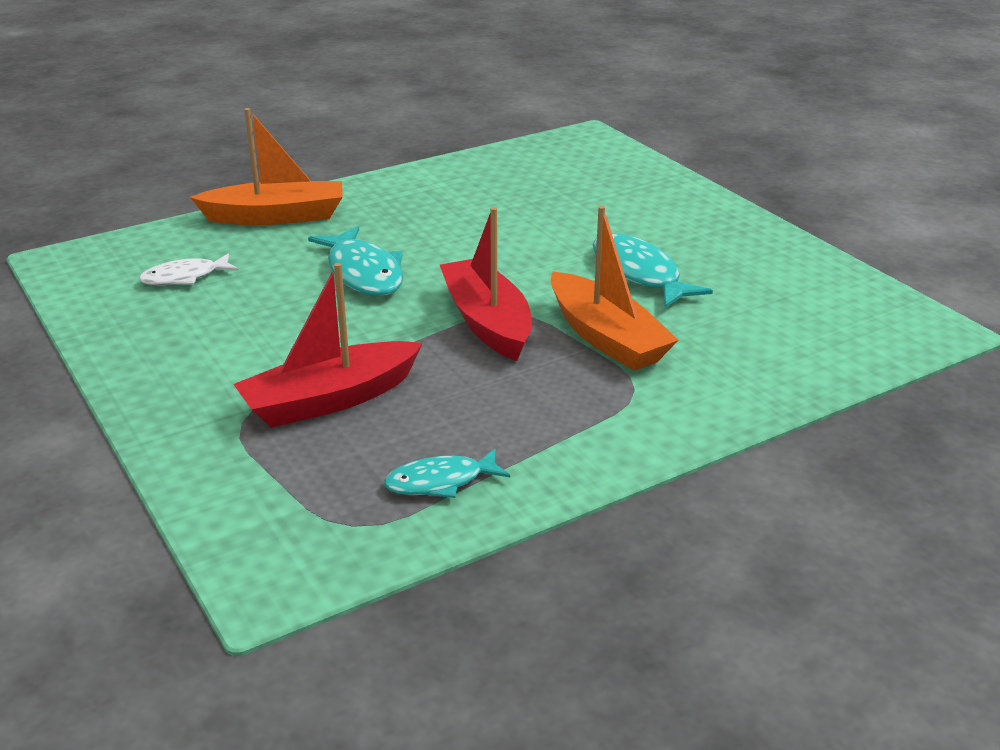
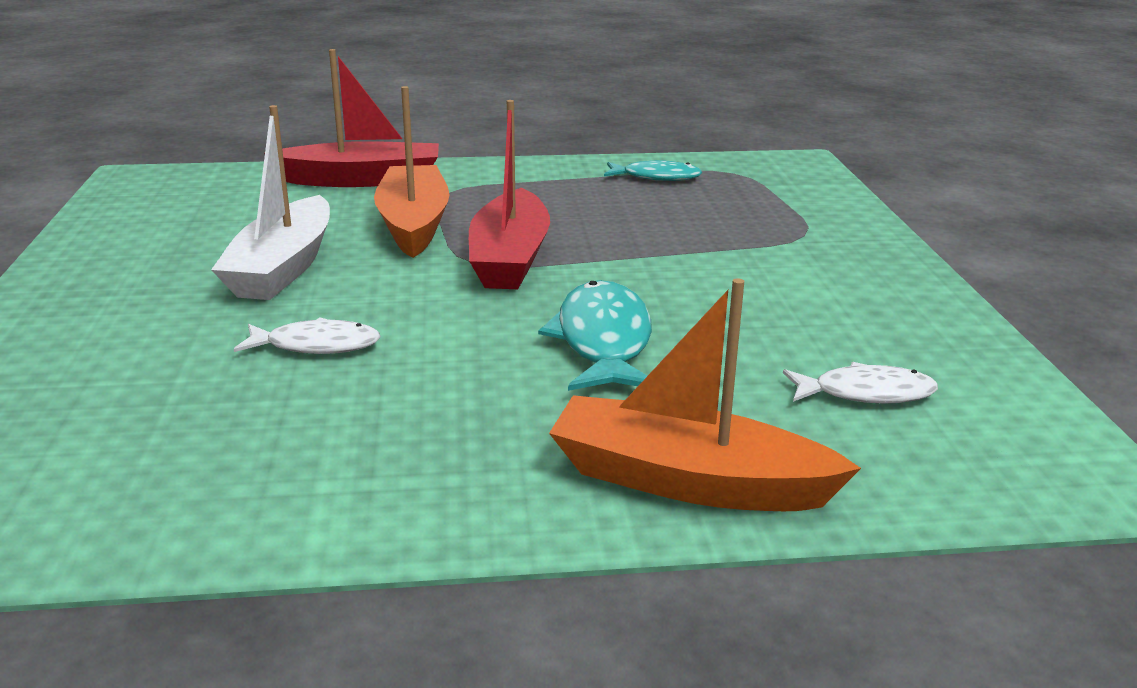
camera: 155 degrees left, 5 degrees down
(329, 400) = (716, 232): red boat -> red boat (362, 180)
(532, 232) = (316, 345): none -> white fish
(638, 274) = (283, 267): turquoise fish -> white boat

